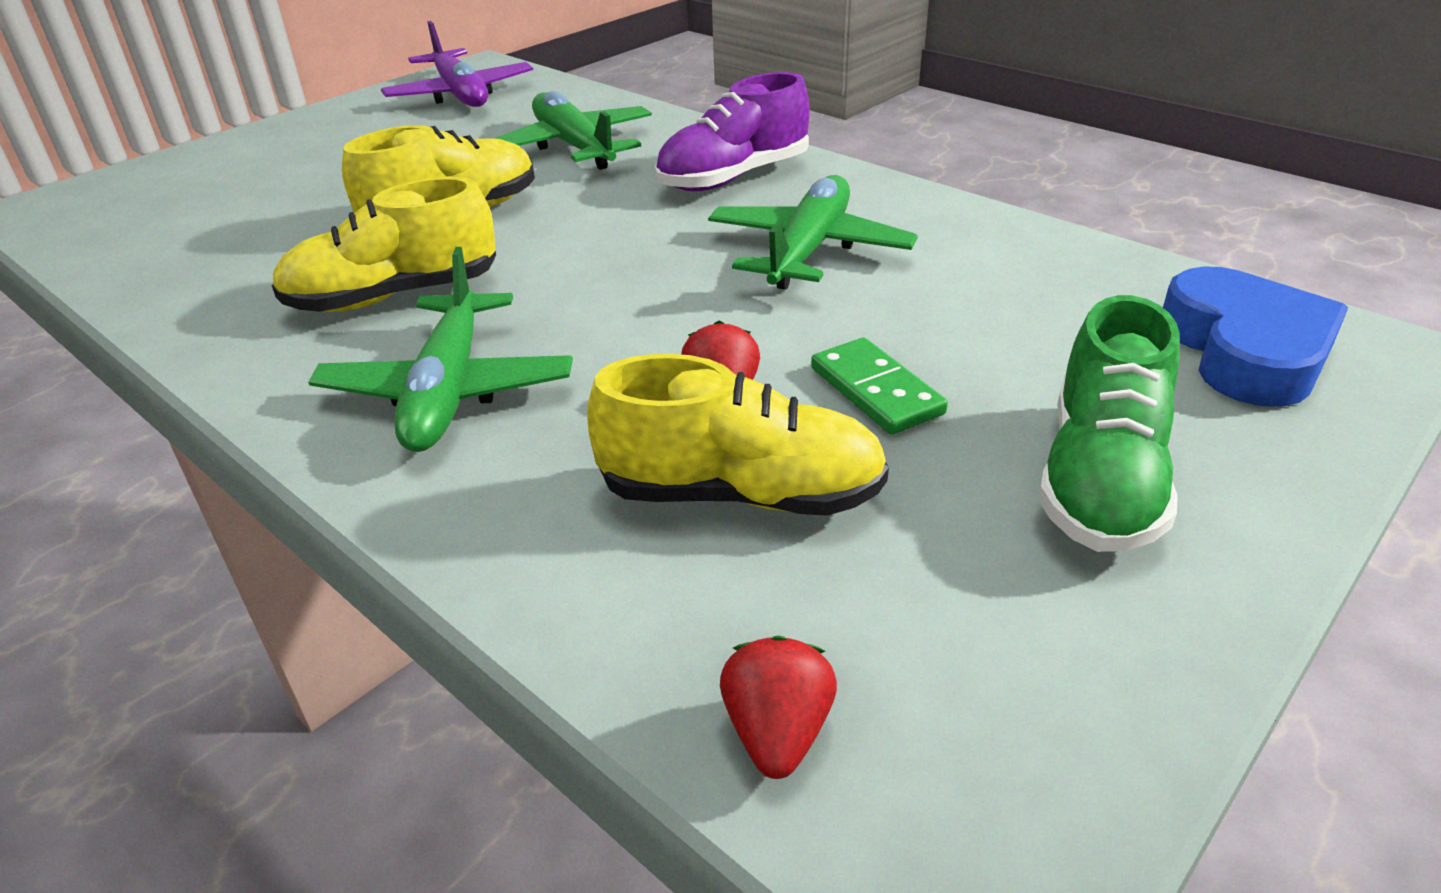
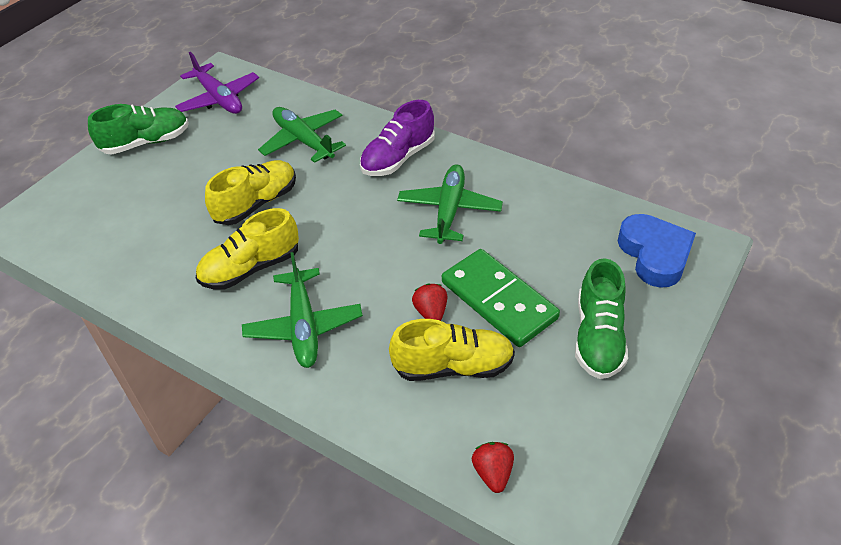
camera: 10 degrees left, 10 degrees up
(314, 133) = (146, 142): none -> green shoe
(876, 391) = (499, 300): green domino -> green domino, size x1.83

